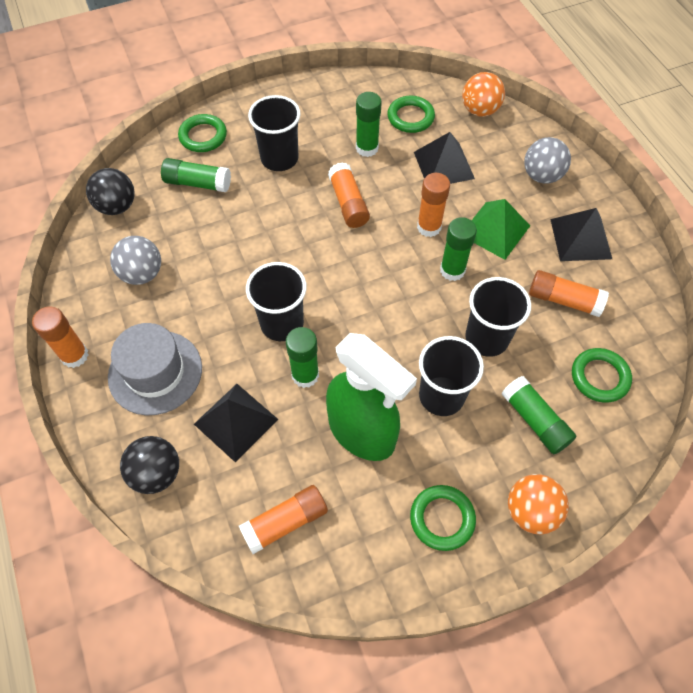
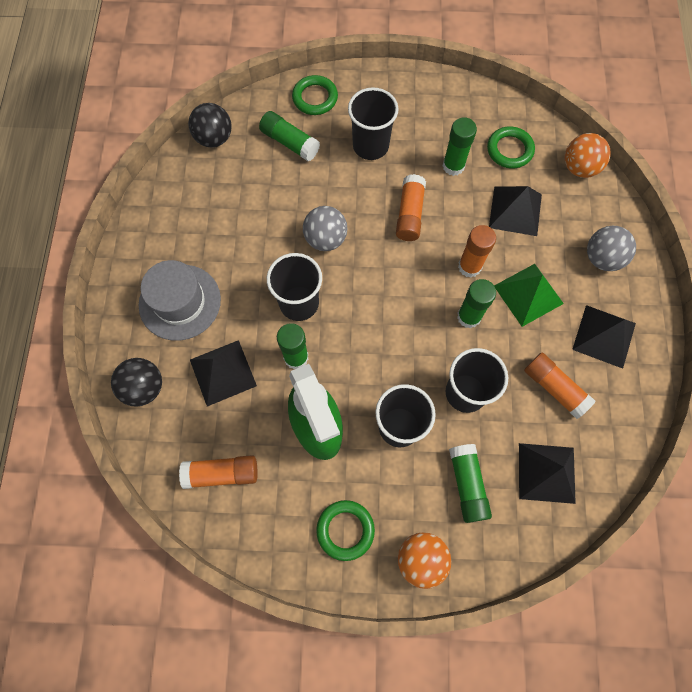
camera: 25 degrees right, 10 degrees up
(75, 355) = (125, 260): orange glue stick -> none
(142, 274) = (207, 209): grey ball -> grey ball (325, 239)
(599, 377) = (546, 472): green ring -> black pyramid

